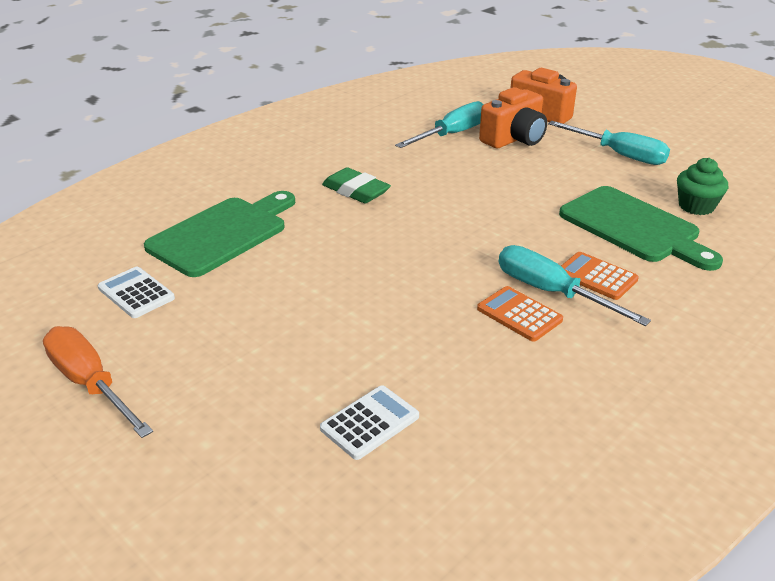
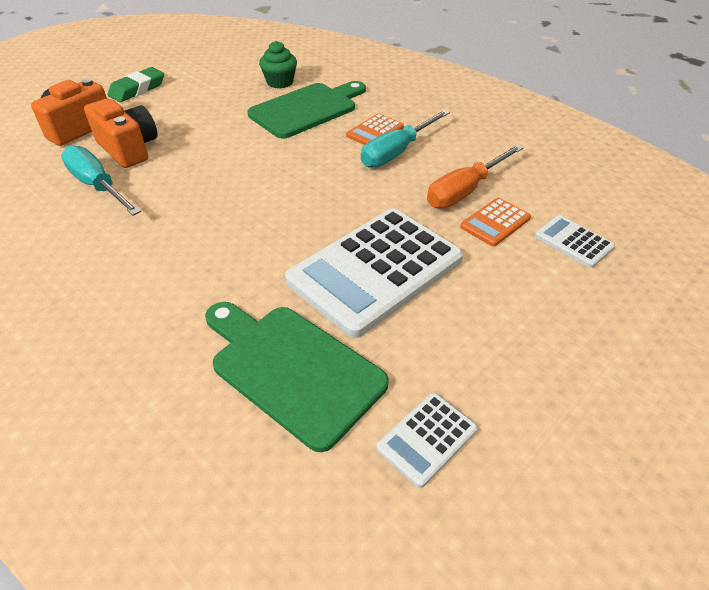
camera: 90 degrees left, 10 degrees up
(90, 384) = (598, 446): orange screwdriver -> orange screwdriver (465, 190)
(330, 273) = (375, 270): none -> white calculator
(356, 191) = (210, 256): green eraser -> green eraser (137, 89)
(519, 314) = (427, 168): orange calculator -> orange calculator (495, 222)
(619, 154) = (185, 101): turquoise screwdriver -> none

